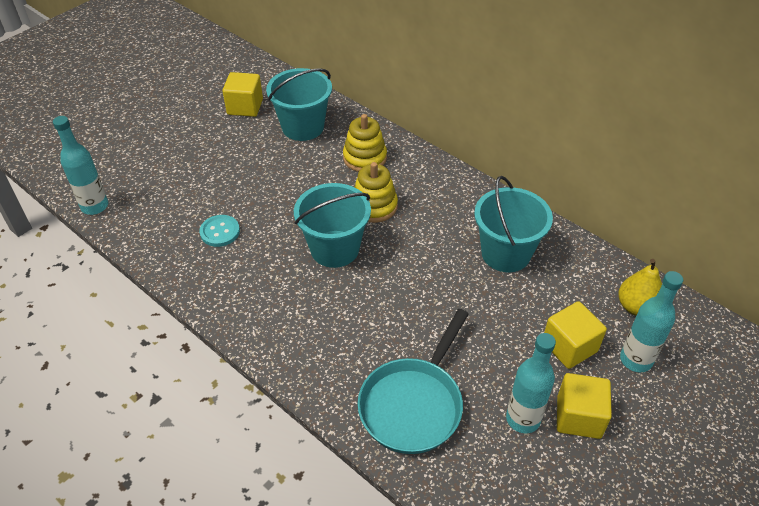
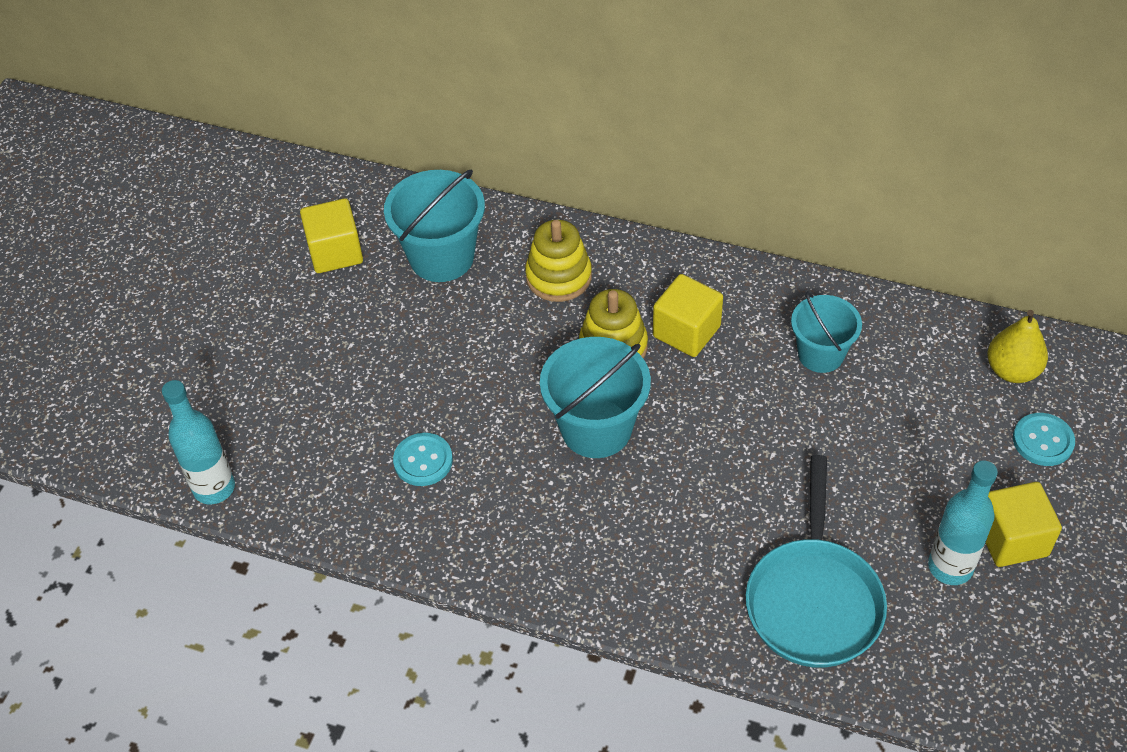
camera: 20 degrees left, 5 degrees up
(505, 253) = (820, 354): turquoise bucket -> turquoise bucket, size x0.66
(569, 346) = (959, 453): yellow cube -> yellow cube (686, 331)
(636, 360) = (1043, 441): turquoise bottle -> turquoise button

